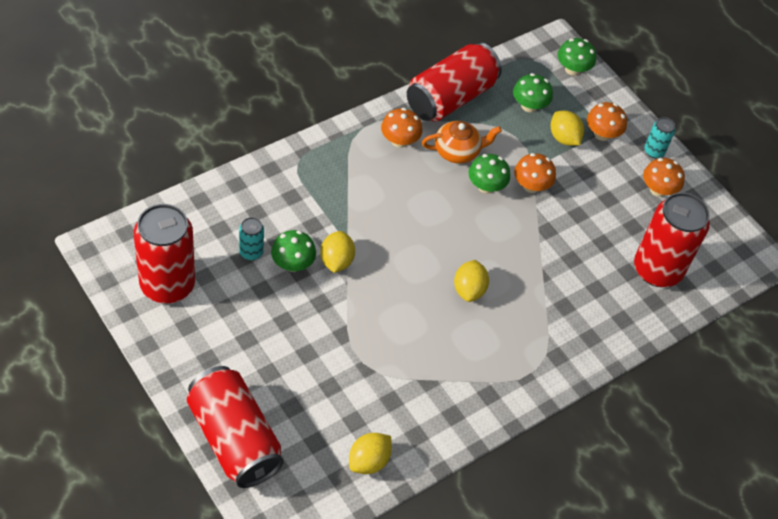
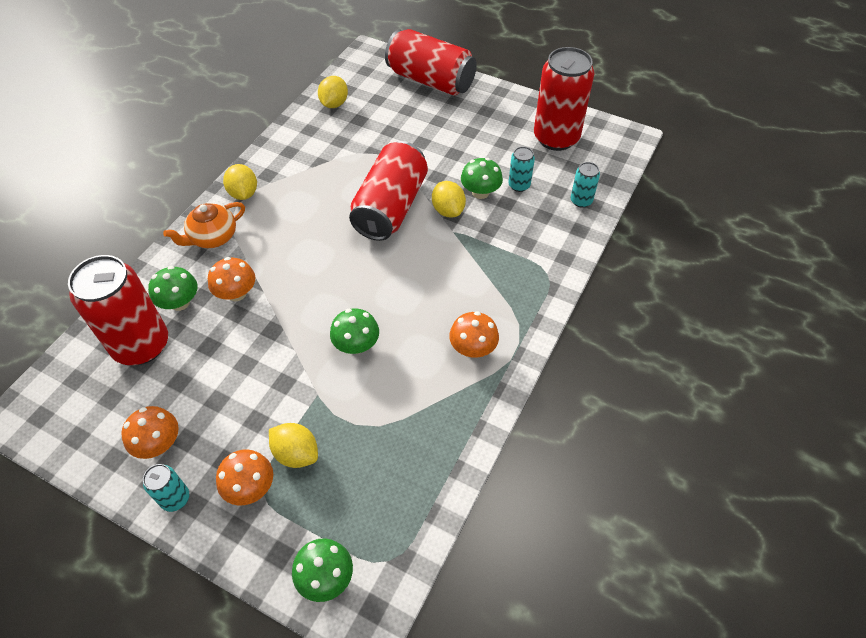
camera: 160 degrees right, 0 degrees up
(209, 208) = (581, 201): none -> turquoise can
(450, 98) = (454, 434): red can -> red can (390, 207)
(457, 151) = (407, 369): orange teapot -> orange teapot (212, 237)
(469, 290) = (322, 240): yellow lemon -> yellow lemon (243, 193)
(529, 106) = (357, 478): green mushroom -> green mushroom (180, 302)
(531, 186) = (309, 370): orange mushroom -> orange mushroom (236, 293)

